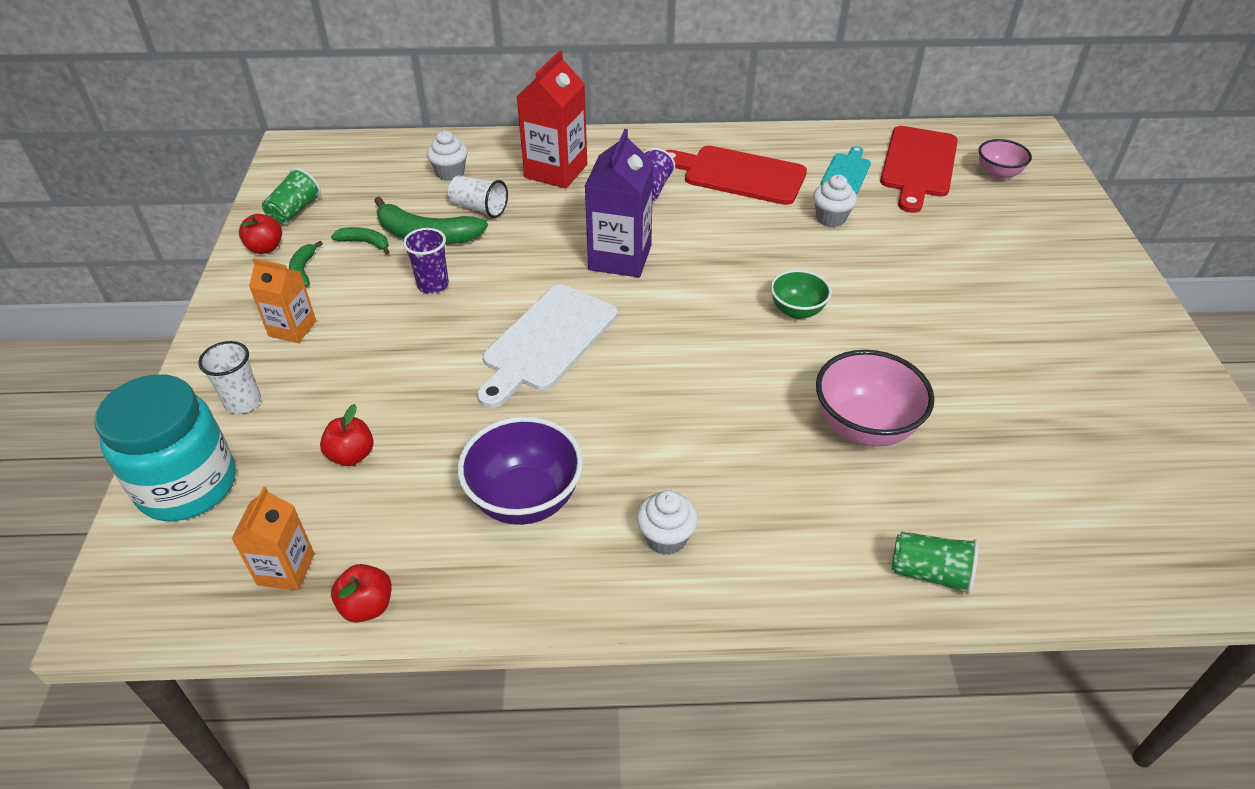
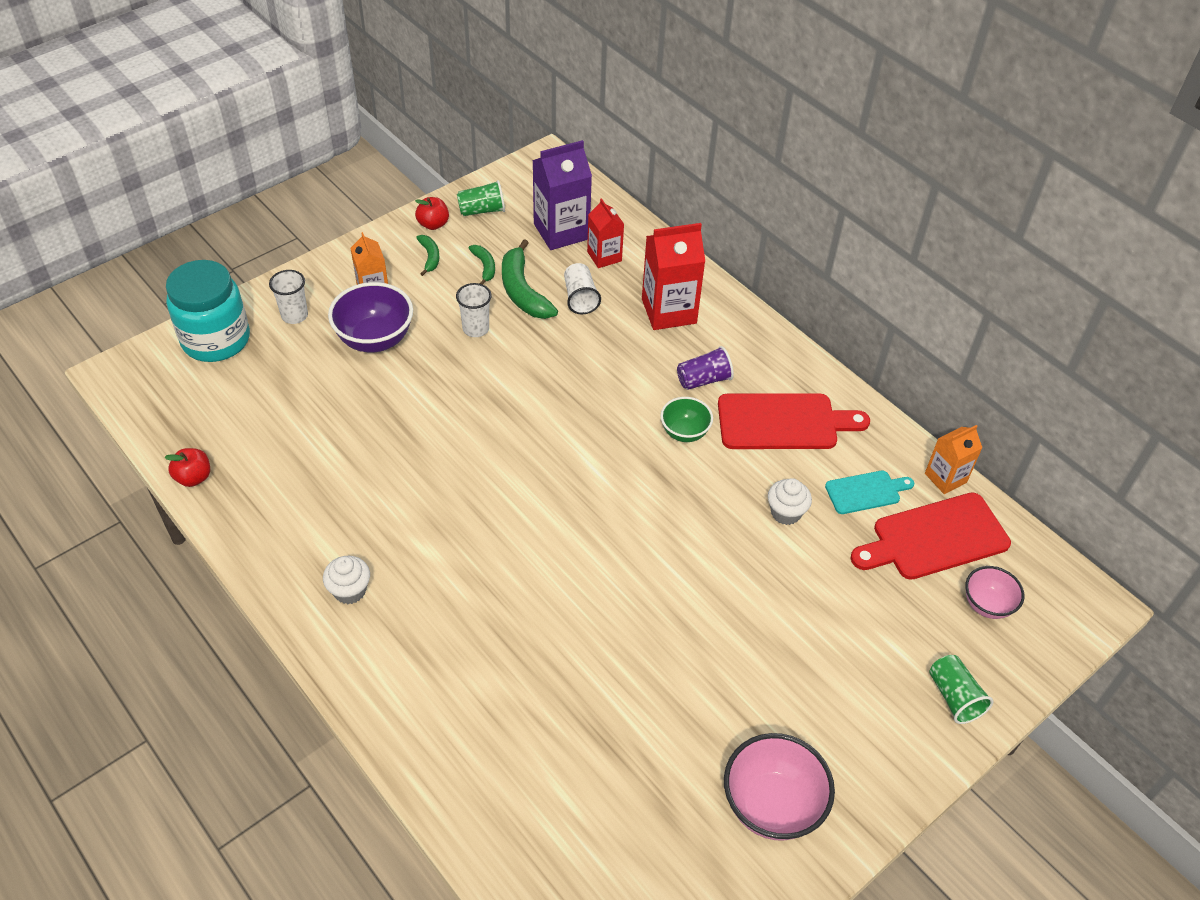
camera: 50 degrees right, 5 degrees up
(286, 569) = (192, 424): orange carton -> orange carton (945, 478)
(303, 270) = (430, 257): green banana -> green banana turned 120 degrees clockwise
(351, 455) = (294, 394): red apple -> none
(433, 285) = (476, 329): purple cup -> white cup
(450, 173) = (604, 256): white cupcake -> red carton
(525, 499) = (325, 499): purple bowl -> purple bowl (375, 339)
(547, 342) = (474, 423): white cutting board -> none
(620, 258) = (602, 409): purple carton -> purple carton (561, 231)
(738, 175) = (783, 422): red cutting board -> red cutting board turned 105 degrees clockwise
(797, 311) = (642, 548): green bowl -> green bowl (684, 432)
(864, 427) = (546, 653): pink bowl -> pink bowl (771, 805)
(929, 573) = (432, 757): green cup -> green cup (954, 697)

